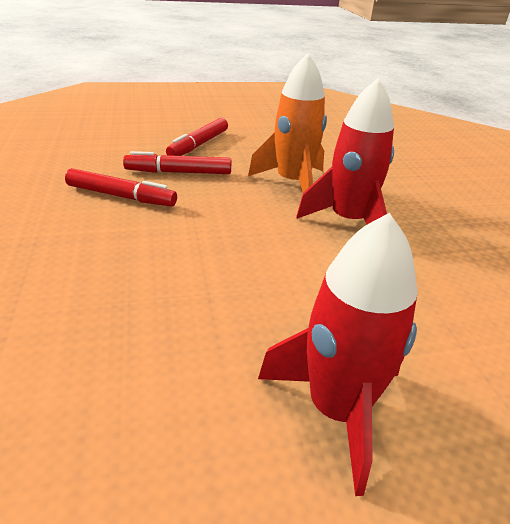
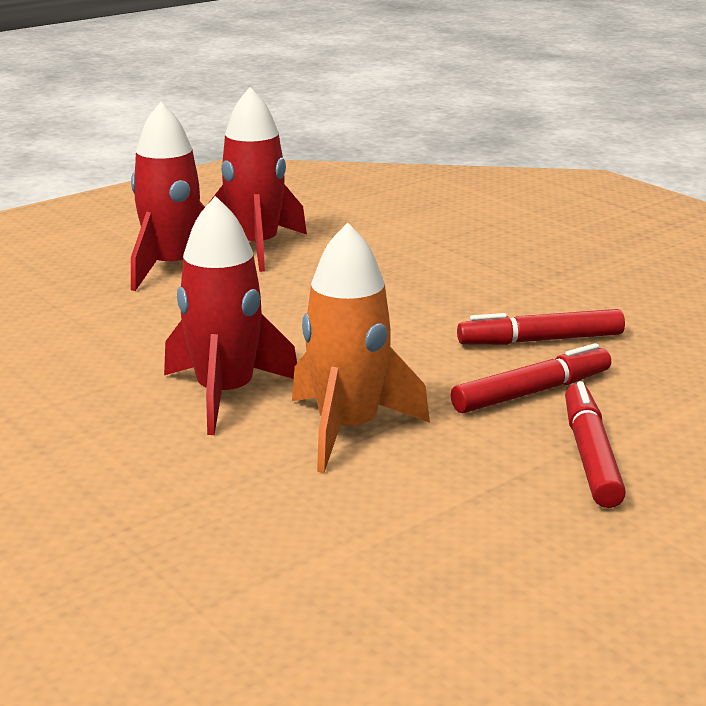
camera: 155 degrees right, 10 degrees down
(206, 418) = (256, 247): none -> red rocket

